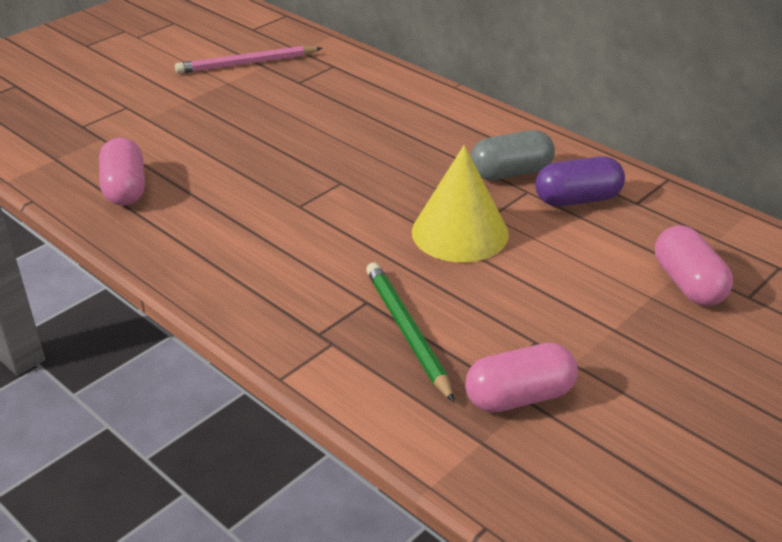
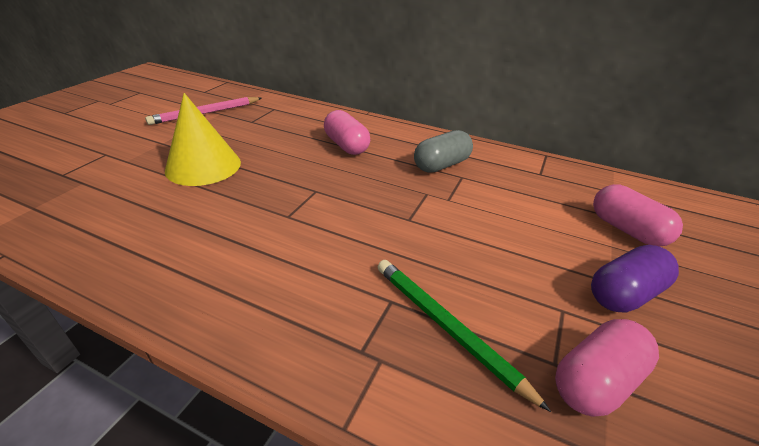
camera: 20 degrees left, 0 degrees up
(125, 189) = (111, 226): pink capsule -> pink capsule (346, 145)
(460, 232) = (434, 217): yellow cone -> yellow cone (203, 166)
(577, 199) = (501, 177): purple capsule -> purple capsule (624, 293)

